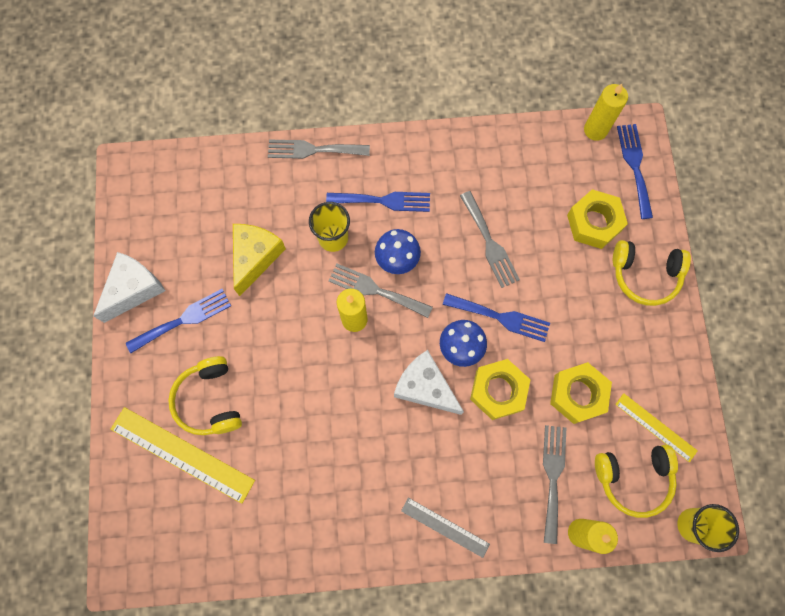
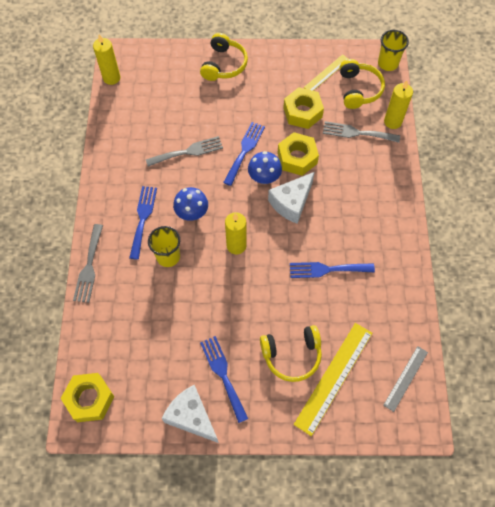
camera: 85 degrees left, 10 degrees down
(255, 257) = (176, 316): yellow cheese -> none
(375, 290) = (215, 229): grey fork -> none
(445, 527) = (389, 199): grey ruler -> grey ruler (405, 378)
(594, 223) = (182, 88): yellow nut -> yellow nut (90, 399)
(634, 166) = (144, 59): blue fork -> blue fork (327, 269)

